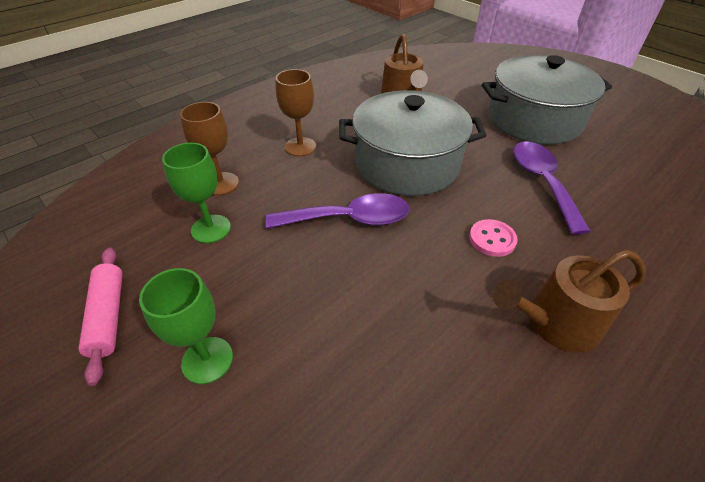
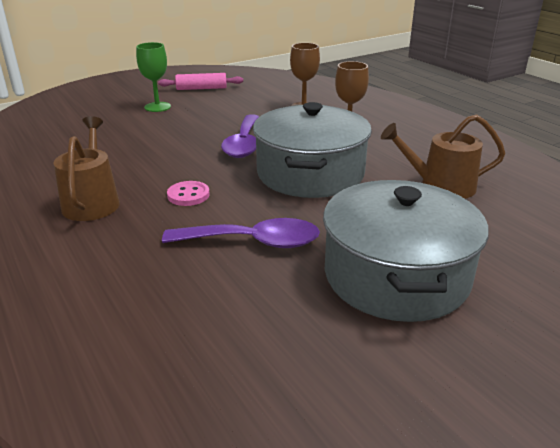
camera: 100 degrees right, 15 degrees down
(211, 229) = (256, 106): green goblet -> none

